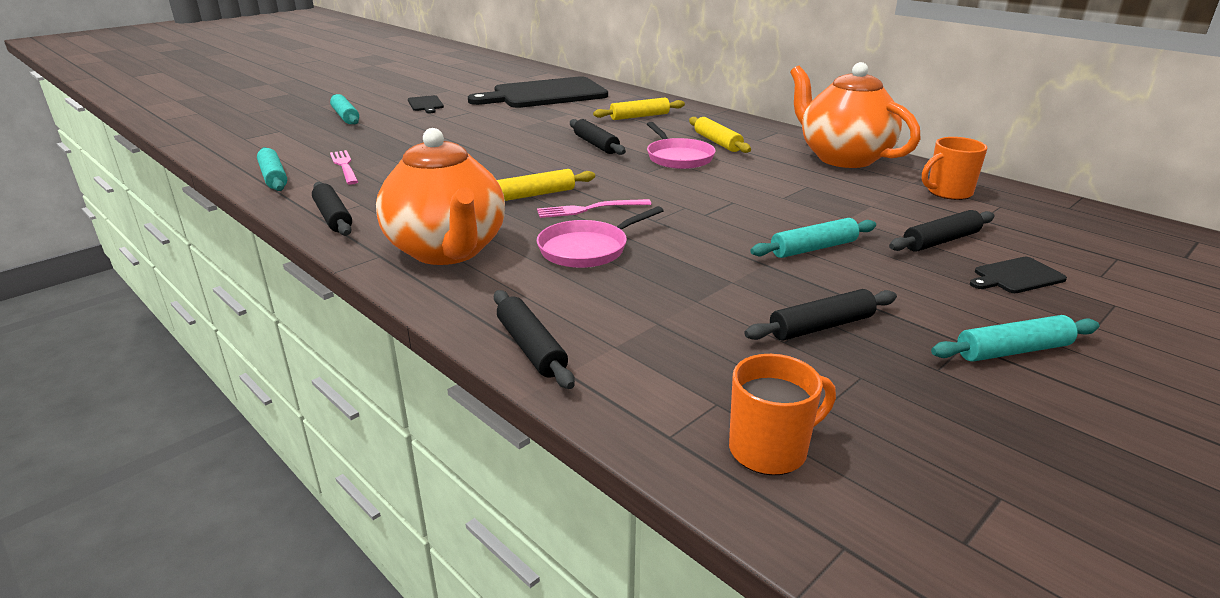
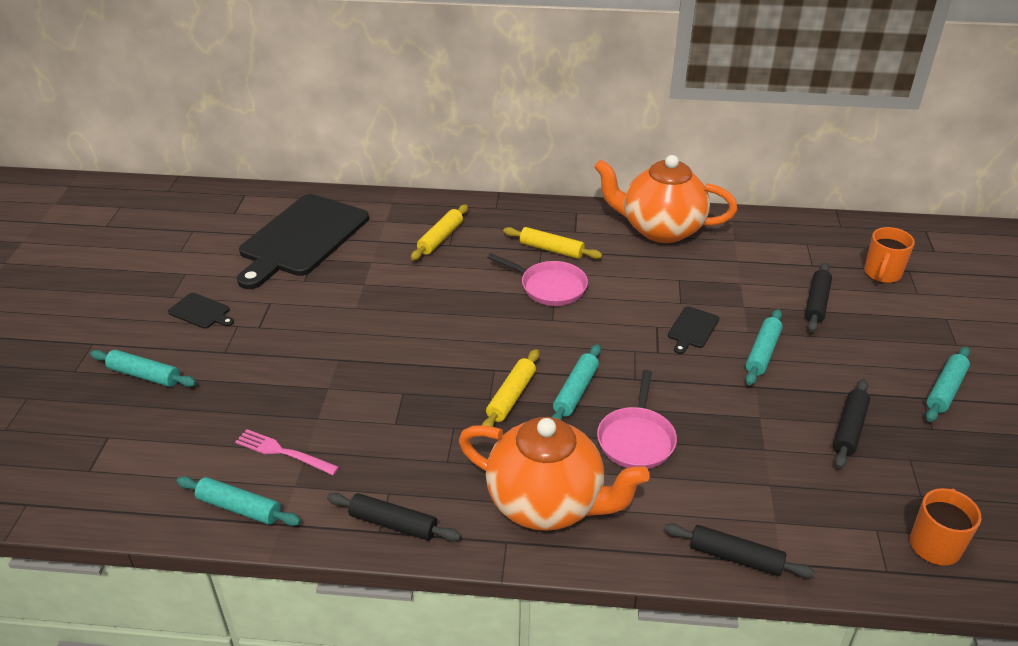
camera: 40 degrees left, 10 degrees up
(590, 209) = (575, 391): pink fork -> turquoise rolling pin
(596, 144) = (462, 300): black rolling pin -> none
(948, 192) = (765, 243): orange mug -> orange mug (882, 274)
(1016, 276) = (884, 318): black cutting board -> black cutting board (692, 329)

